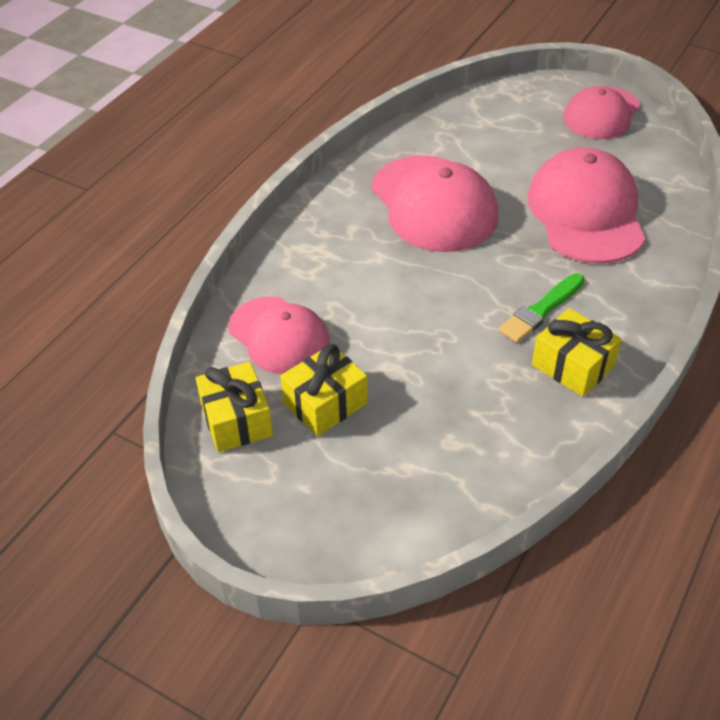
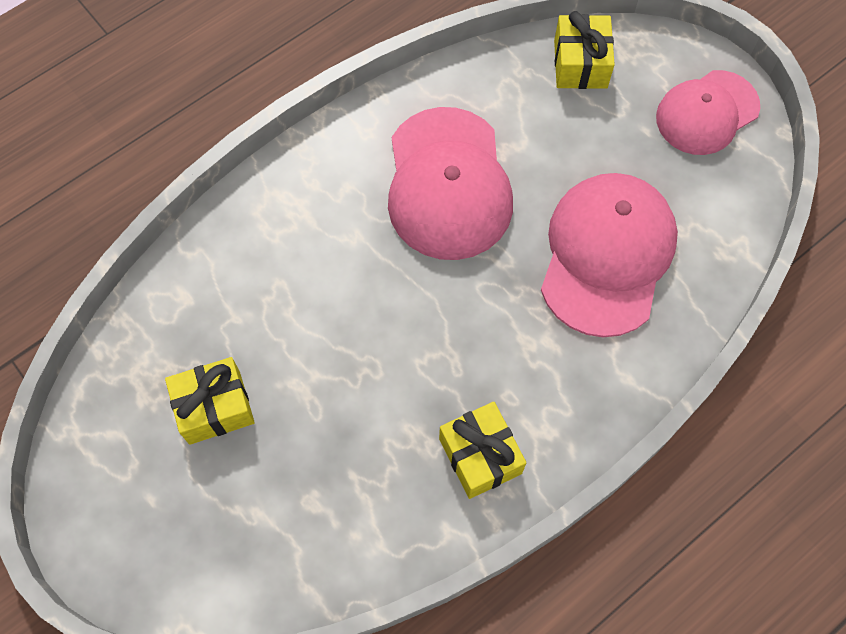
camera: 20 degrees right, 20 degrees up
(236, 420) = (123, 395): yellow gift -> yellow gift (580, 64)
(279, 336) = (208, 305): pink cap -> none
(541, 310) = (486, 371): green brush -> none

